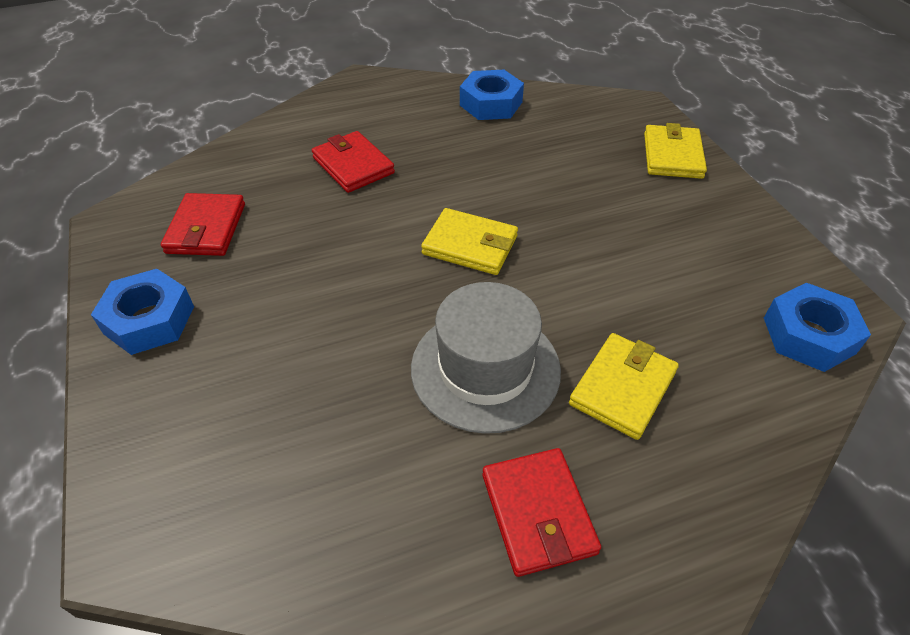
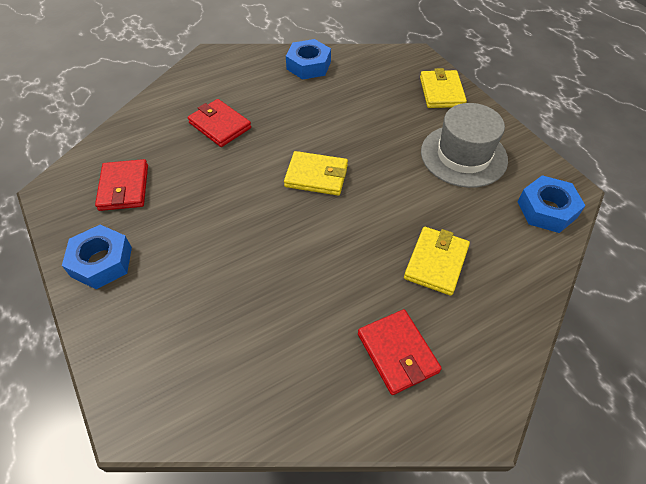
camera: 10 degrees left, 5 degrees up
(485, 369) = (345, 262): grey hat -> grey hat (463, 155)

